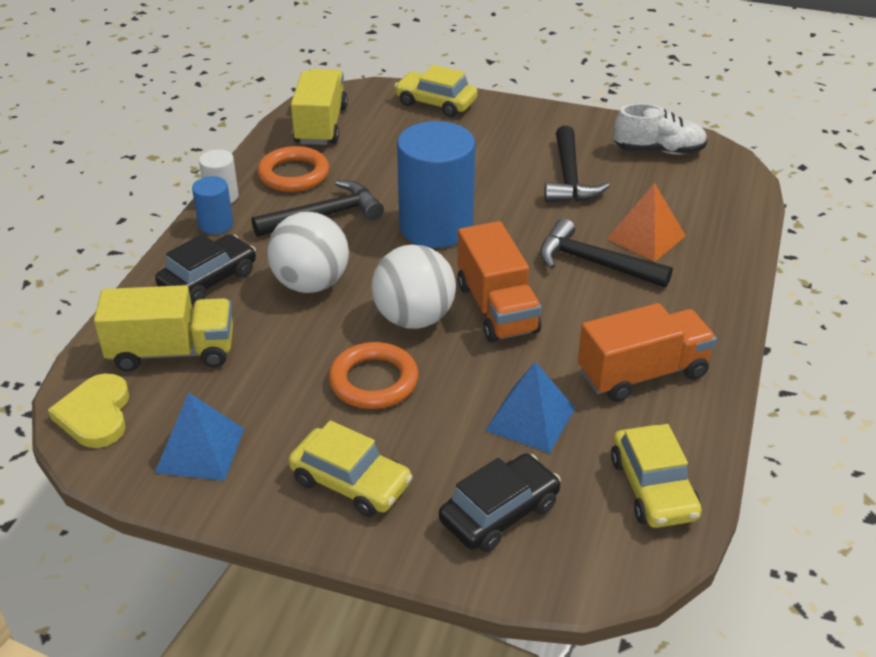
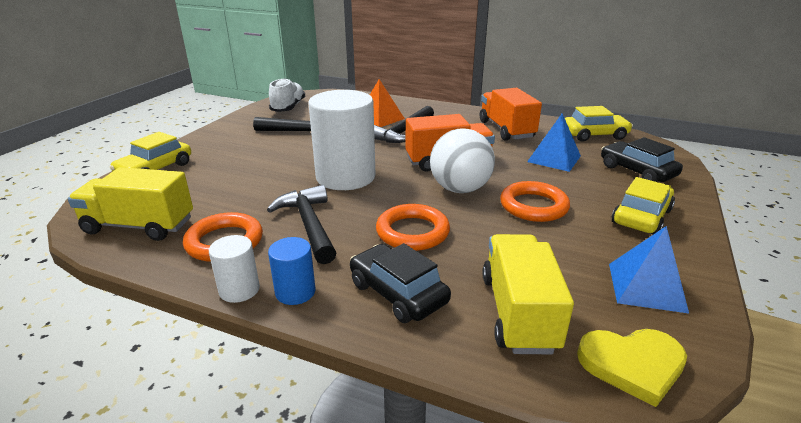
camera: 85 degrees left, 10 degrees down
(311, 284) = (412, 232): white ball -> orange ring
(436, 227) = (345, 177): blue cylinder -> white cylinder

